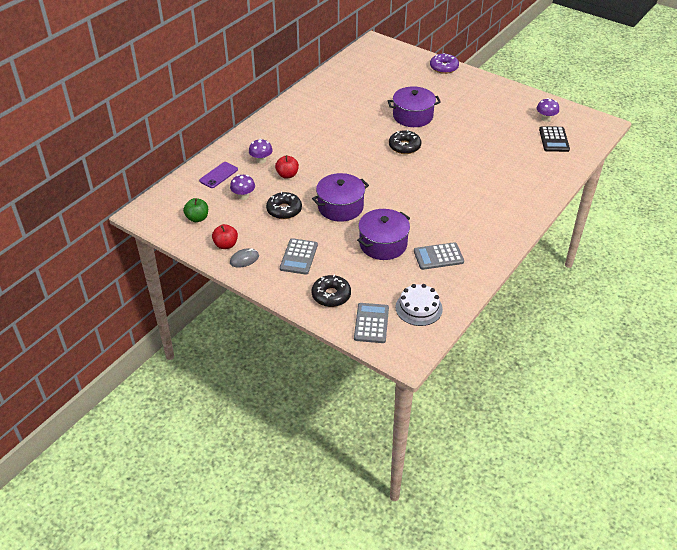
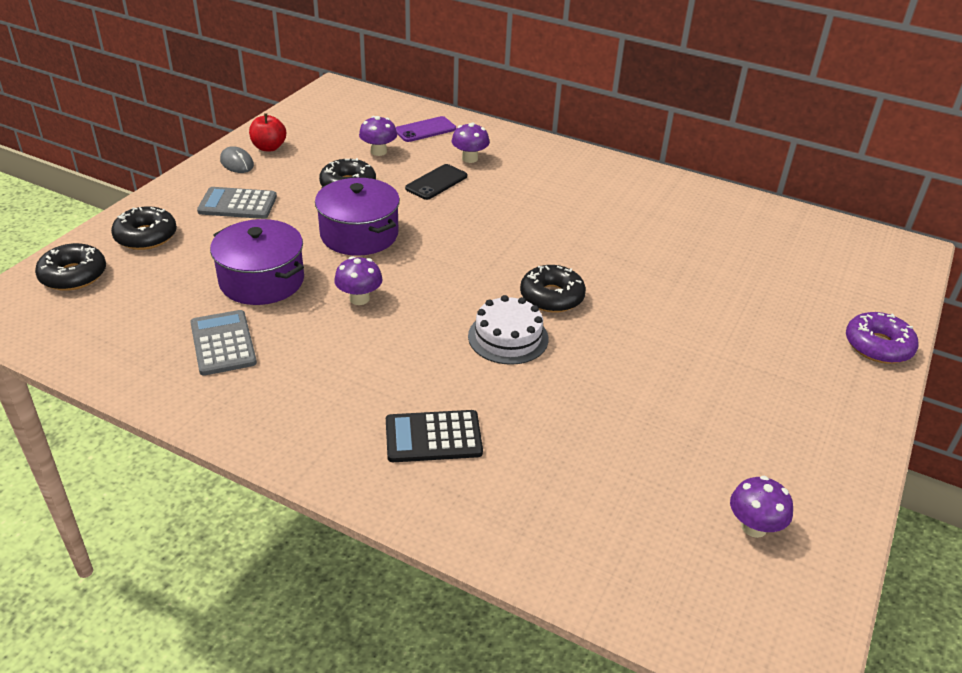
camera: 80 degrees right, 5 degrees down
(197, 218) = (326, 123): green apple -> none
(218, 175) = (425, 130): purple phone -> purple phone turned 60 degrees counterclockwise
(287, 175) = (436, 182): red apple -> black phone
(371, 323) = (73, 275): grey calculator -> black donut
(402, 208) = (359, 298): none -> purple mushroom
(413, 116) = (660, 305): purple pot -> none
(419, 308) = (94, 322): white cake -> white cake (508, 337)
(554, 139) = (662, 539): black calculator -> black calculator (433, 437)

